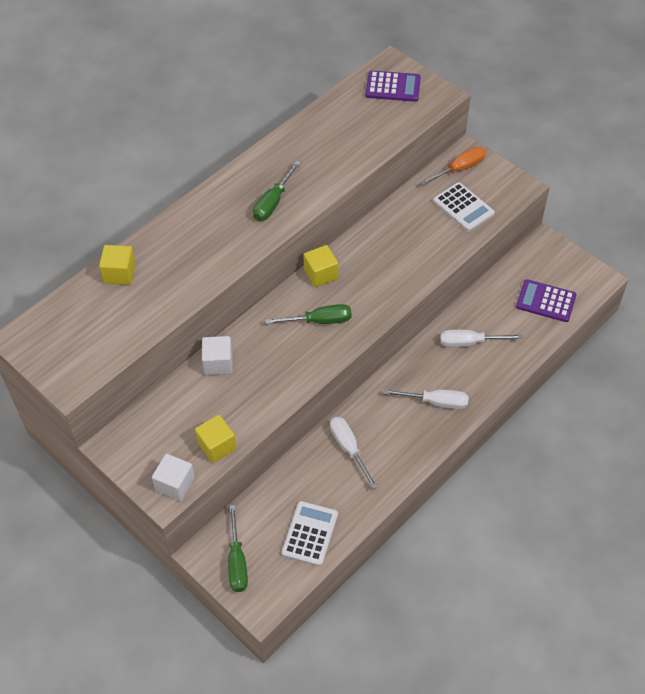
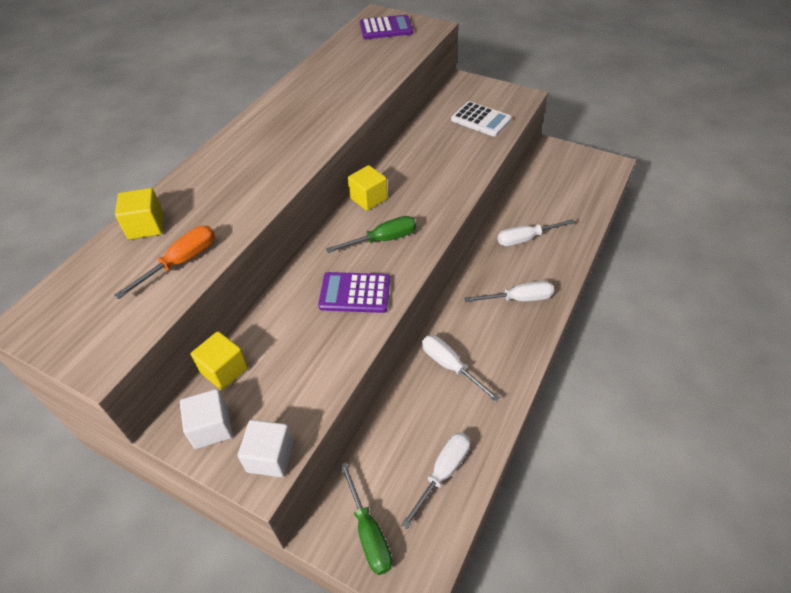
camera: 15 degrees left, 5 degrees down
(217, 446) = (310, 396): yellow cube -> yellow cube (224, 370)
(218, 363) = (286, 305): white cube -> white cube (211, 428)
(273, 202) = (303, 130): green screwdriver -> none
(310, 534) = (443, 472): white calculator -> white screwdriver
(459, 169) = (463, 93): orange screwdriver -> orange screwdriver (181, 262)
(546, 301) = (576, 190): purple calculator -> purple calculator (355, 293)

